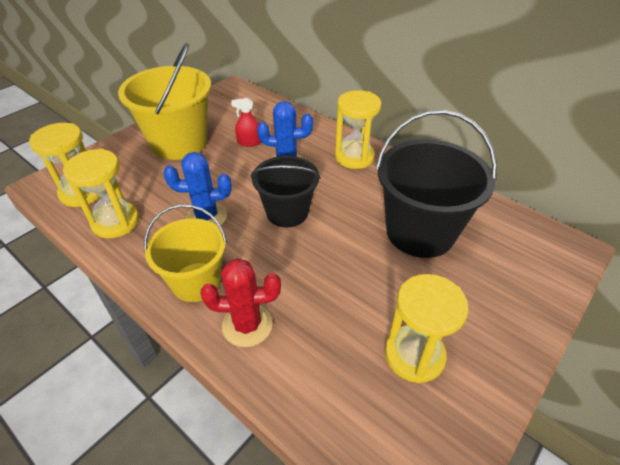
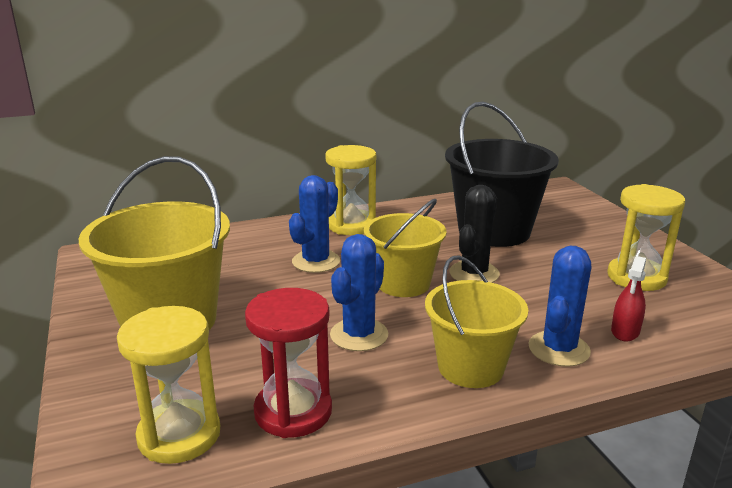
camera: 60 degrees left, 20 degrees down
(115, 222) = (293, 411): yellow hourglass -> red hourglass
(247, 325) = (559, 349): red cactus -> blue cactus
(249, 142) = (243, 272): red spray bottle -> red spray bottle (625, 331)
(287, 212) = (403, 283): black bucket -> yellow bucket
(331, 243) = (474, 273): none -> black cactus

